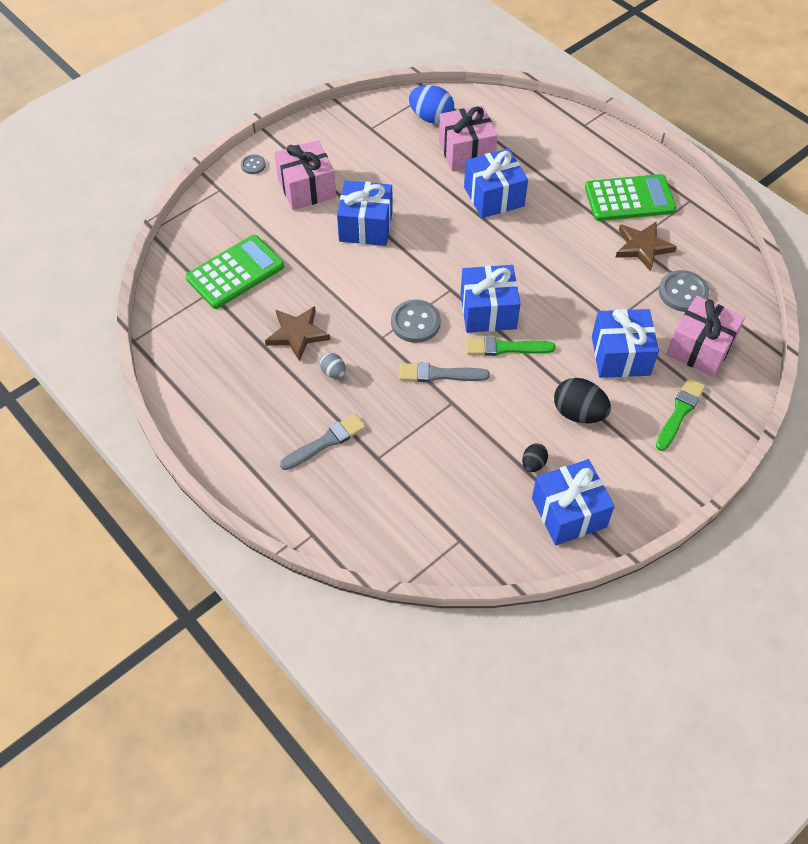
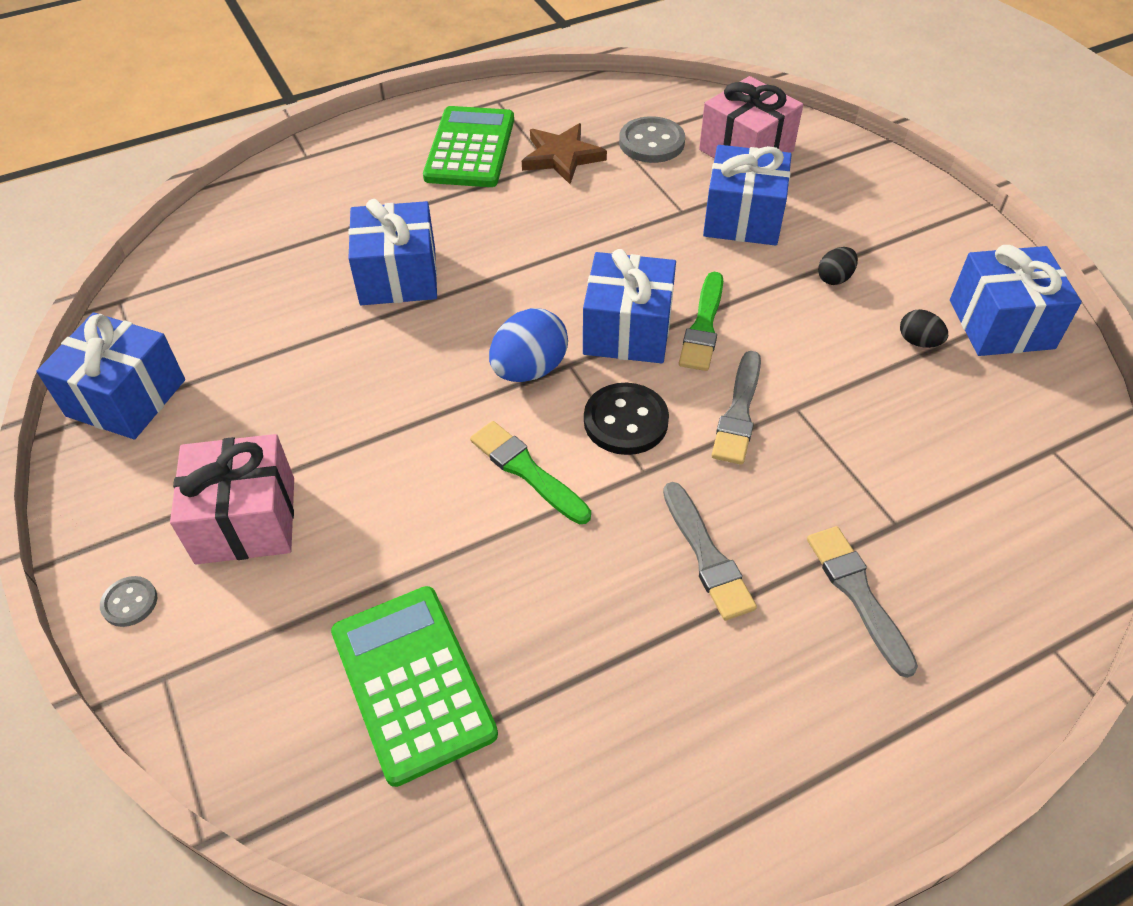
camera: 75 degrees left, 5 degrees down
(297, 334) = (605, 597): brown star -> none
(333, 372) = (706, 555): grey egg -> grey brush
(366, 226) = (386, 447): blue gift -> blue gift (126, 398)
(415, 322) = (625, 421): grey button -> black button
(431, 118) = (180, 313): blue egg -> blue egg (529, 369)
(466, 152) = (284, 287): pink gift -> none
(578, 413) = (834, 278): black egg -> black egg, size x0.55
(680, 412) = (844, 190): green brush -> green brush (527, 471)

